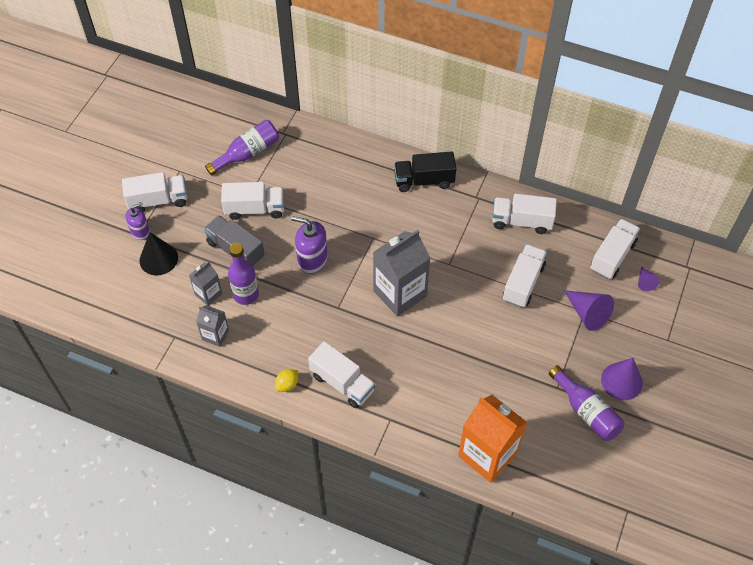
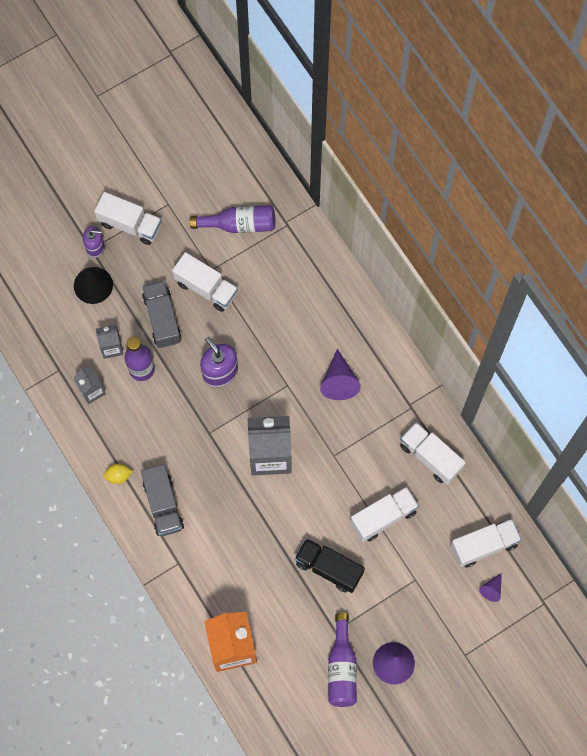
camera: 35 degrees right, 15 degrees up
(342, 383) = (163, 505): white truck -> grey truck
(424, 180) = (375, 357): black truck -> black truck (329, 568)
(587, 313) = (416, 583): purple cone -> purple cone (339, 381)

